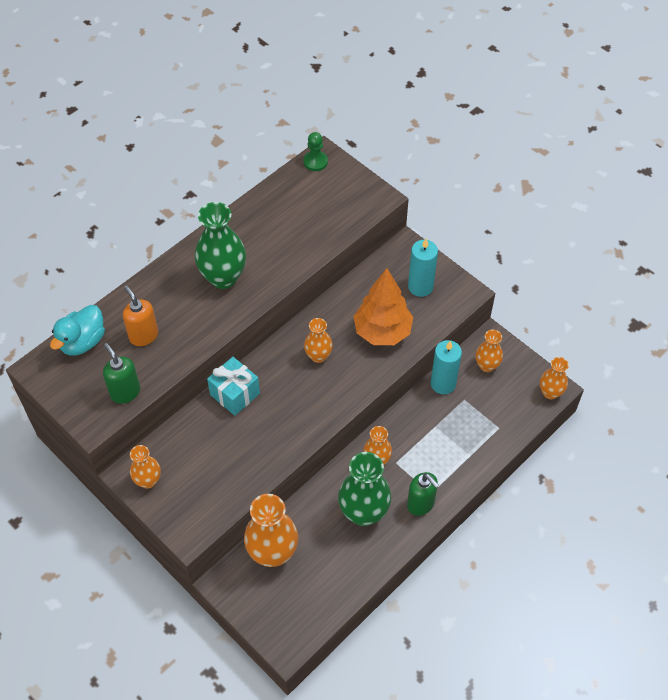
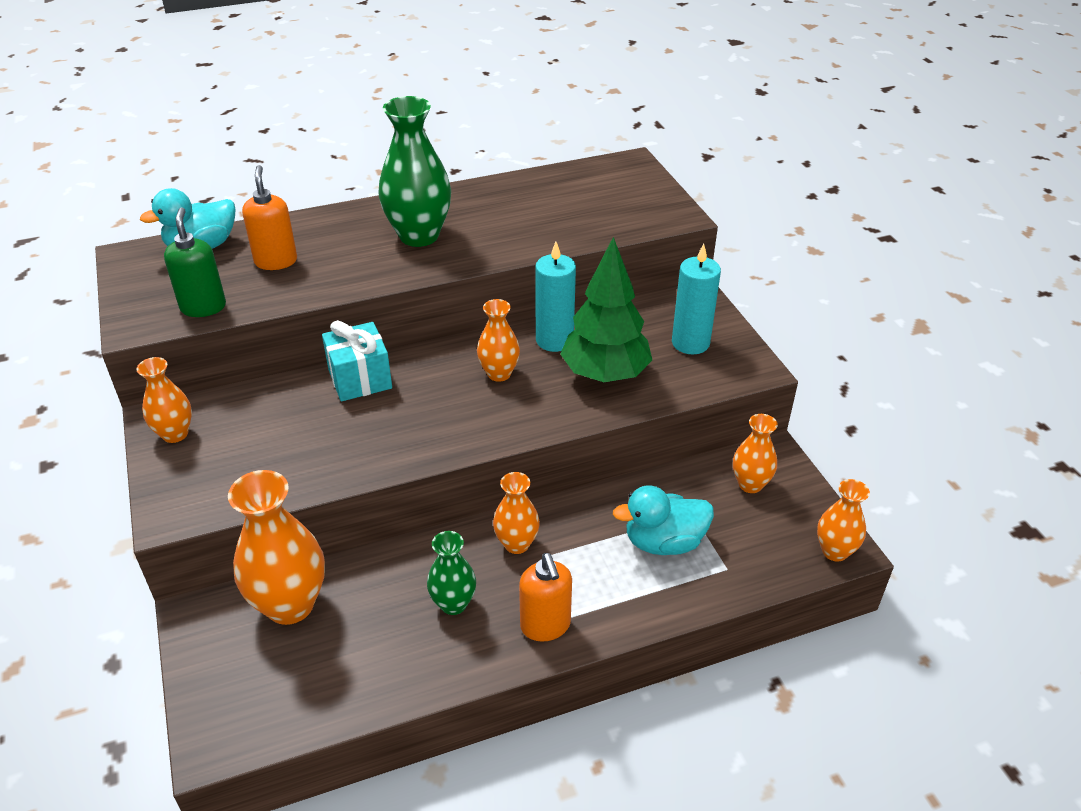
camera: 25 degrees right, 15 degrees down
(315, 162) = (617, 165): green pawn -> none
(363, 512) = (453, 604): green vase -> green vase, size x0.57
(382, 331) = (605, 374): orange tree -> green tree
(421, 504) = (545, 626): green soap dispenser -> orange soap dispenser
(443, 383) = (671, 484): turquoise candle -> turquoise candle (554, 340)
(457, 425) = (664, 542): none -> turquoise duck

